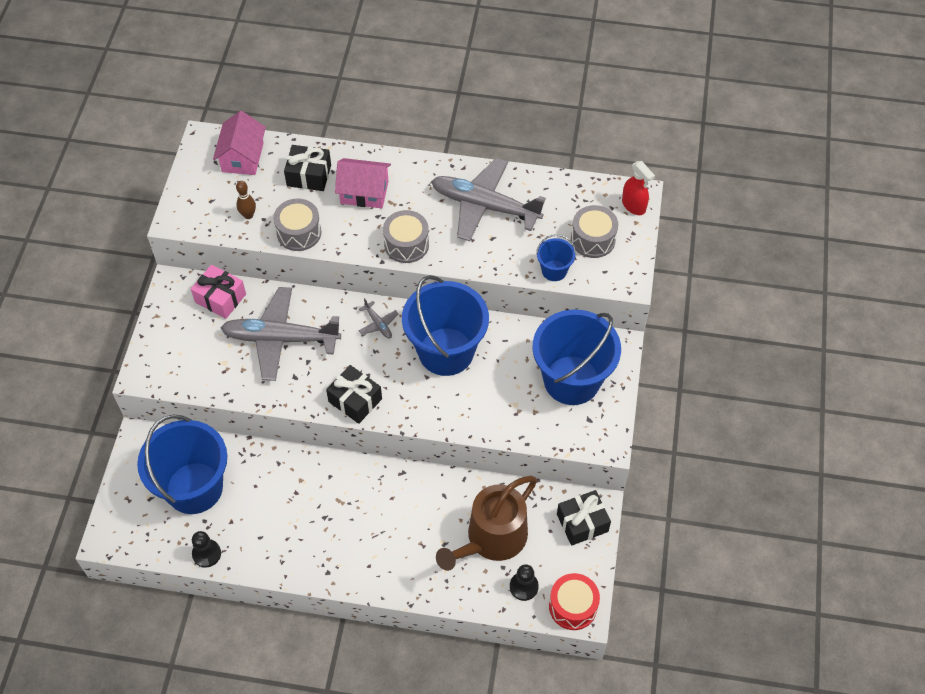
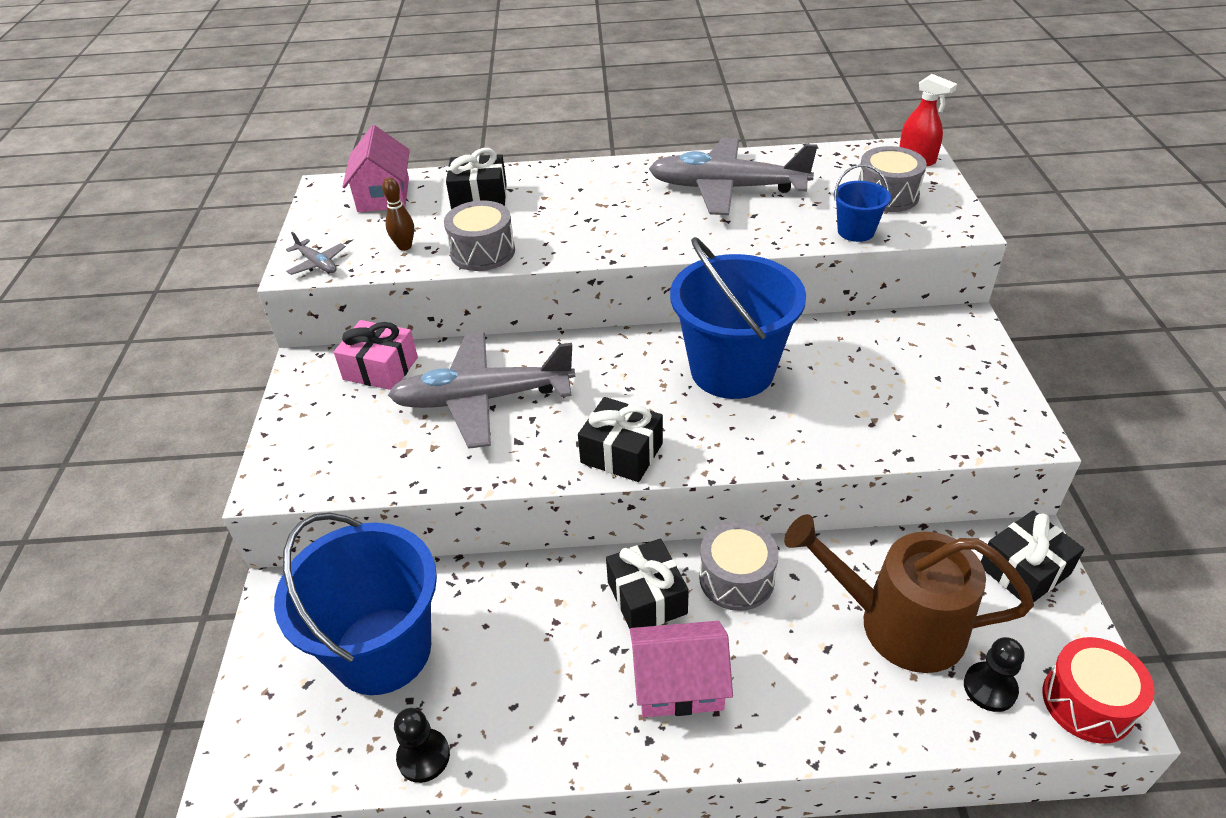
camera: 10 degrees left, 15 degrees down
(353, 489) = (647, 598): none -> black gift
(364, 192) = (560, 201): pink house -> pink house (679, 683)
(378, 324) = (621, 357): grey plane -> grey plane (317, 263)
(406, 244) = (639, 239): grey drum -> grey drum (736, 578)
(491, 539) = (899, 624): brown watering can -> brown watering can turned 75 degrees clockwise
(571, 380) = (928, 370): blue bucket -> none

